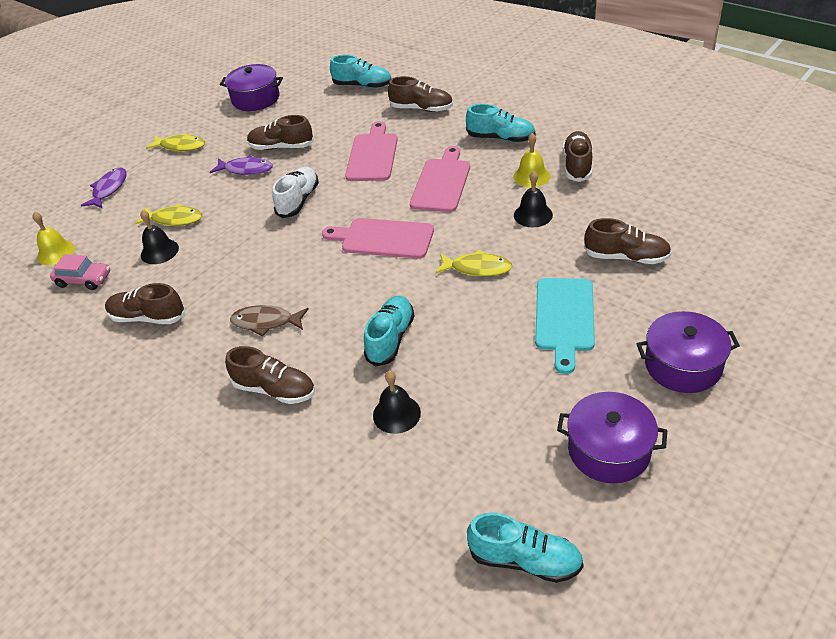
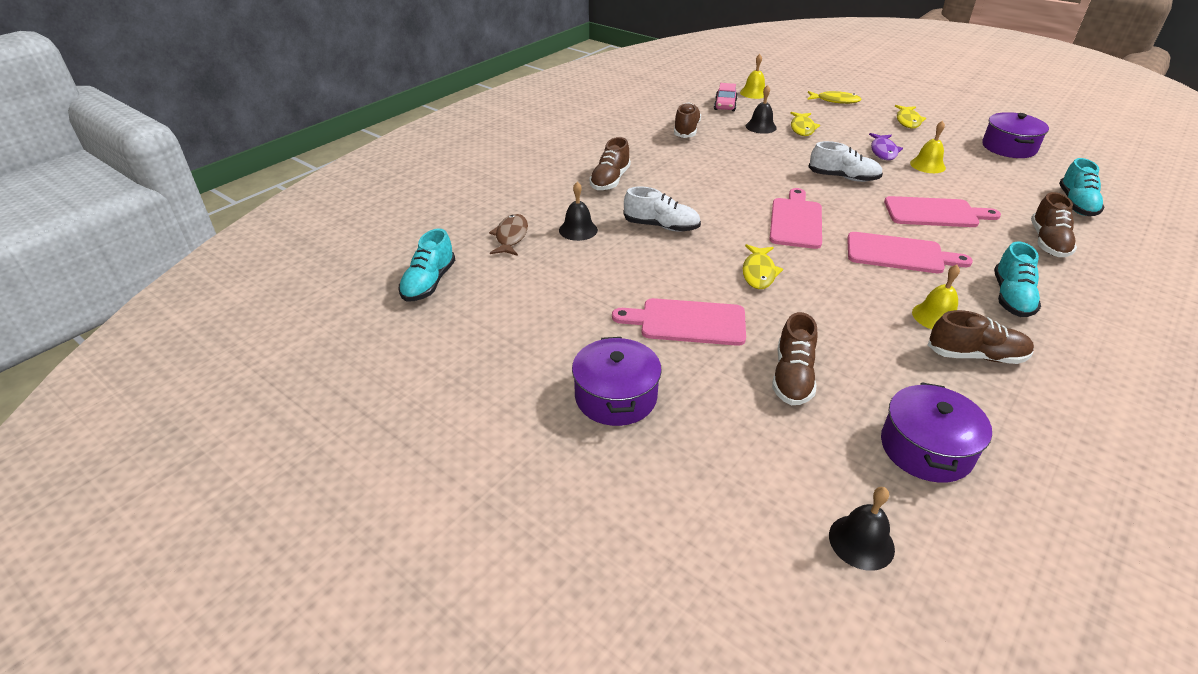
camera: 85 degrees right, 5 degrees down
(109, 189) = (835, 101): purple fish -> yellow fish
(266, 322) = (681, 173): brown fish -> brown fish (511, 236)
(281, 147) = (927, 165): brown shoe -> yellow bell
(390, 338) = (661, 226): turquoise shoe -> white shoe
(533, 215) = (857, 313): black bell -> black bell (861, 542)
(564, 318) = (687, 322): turquoise cutting board -> pink cutting board
(609, 450) = (518, 334): purple pot -> purple pot (926, 448)

